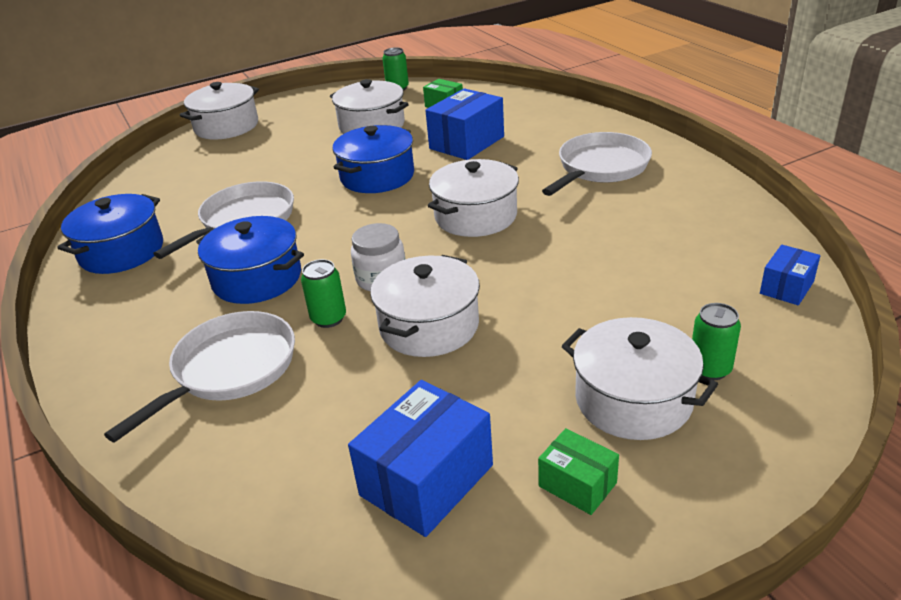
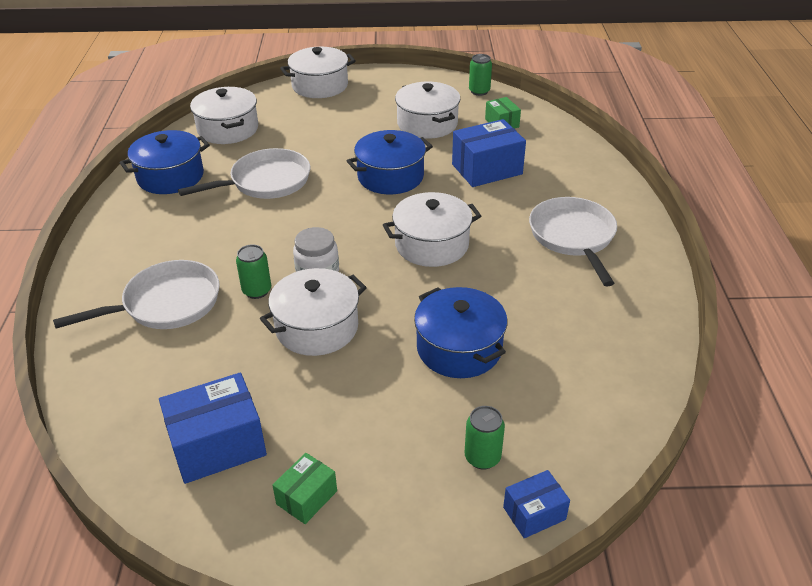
camera: 25 degrees right, 5 degrees up
(257, 278) = (237, 236): blue pot -> blue pot (459, 348)
(577, 484) = (307, 497): green box -> green box turned 60 degrees clockwise
(600, 168) = (573, 237): white pan -> white pan turned 75 degrees counterclockwise
(633, 400) = (403, 454): white pot -> white pot (228, 129)
(786, 287) = (616, 417): blue box -> blue box (534, 513)

